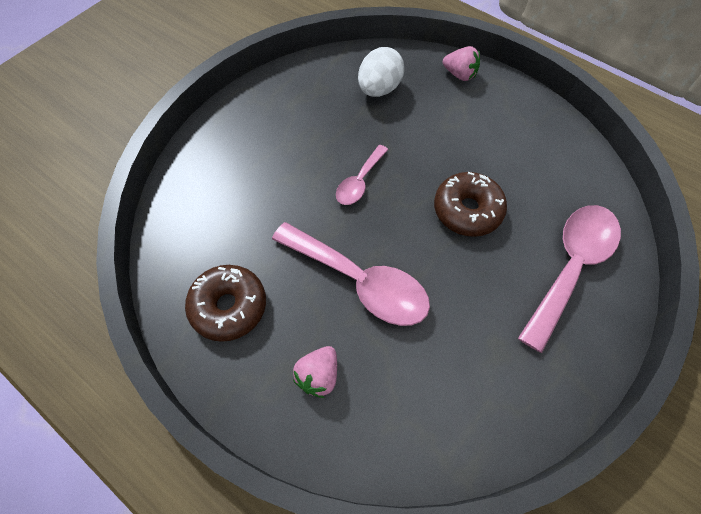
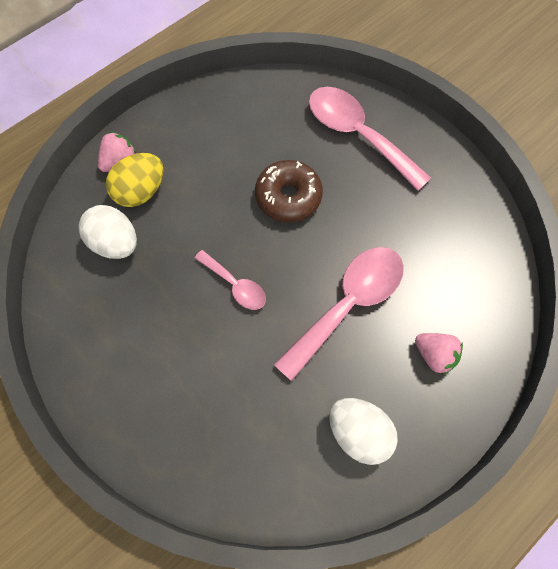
camera: 80 degrees left, 5 degrees up
(229, 306) = (358, 433): brown donut -> white egg
(434, 95) = (140, 191): none -> yellow egg

